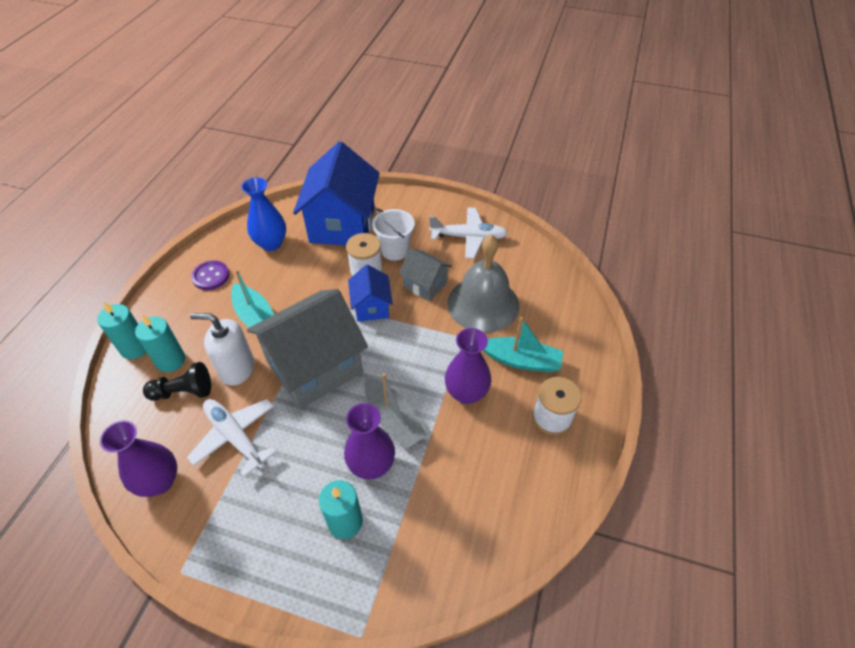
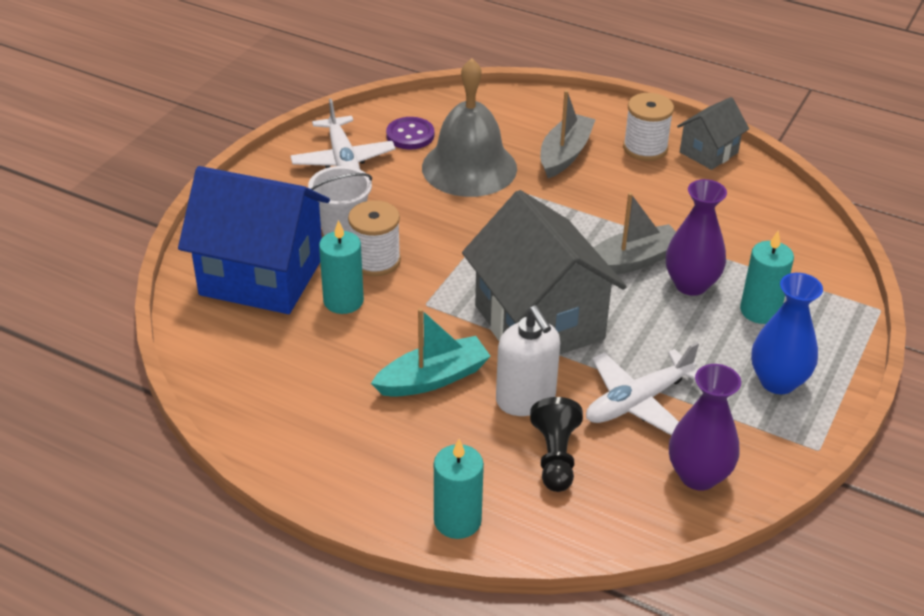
camera: 80 degrees left, 10 degrees down
(170, 360) = (493, 474): turquoise candle -> turquoise candle (343, 301)
(211, 276) = (324, 431): purple button -> purple button (410, 135)
(237, 369) = (526, 399): white soap dispenser -> white soap dispenser turned 45 degrees counterclockwise
(271, 243) = (272, 358): blue vase -> blue vase (777, 381)
(371, 307) = (446, 262): blue house -> none
(425, 285) = (420, 210): grey house -> grey house (708, 152)
(466, 393) = (603, 201): purple vase -> none
(469, 237) = (343, 160): white plane -> white plane turned 150 degrees clockwise
(521, 360) = (565, 154): turquoise boat -> grey boat

